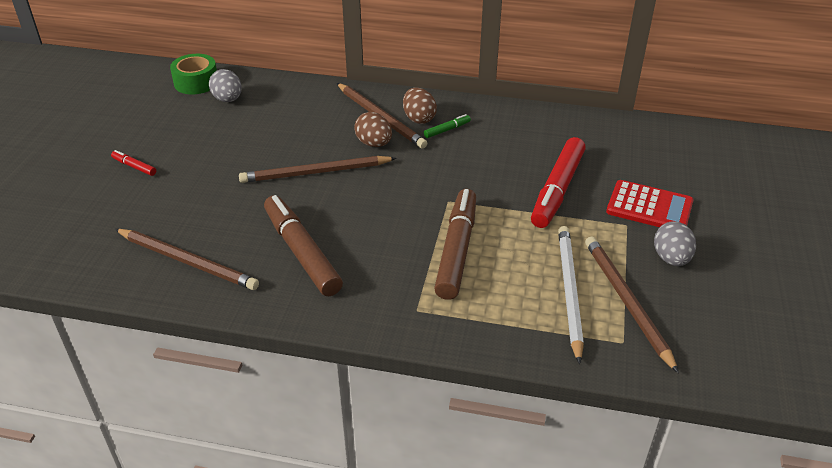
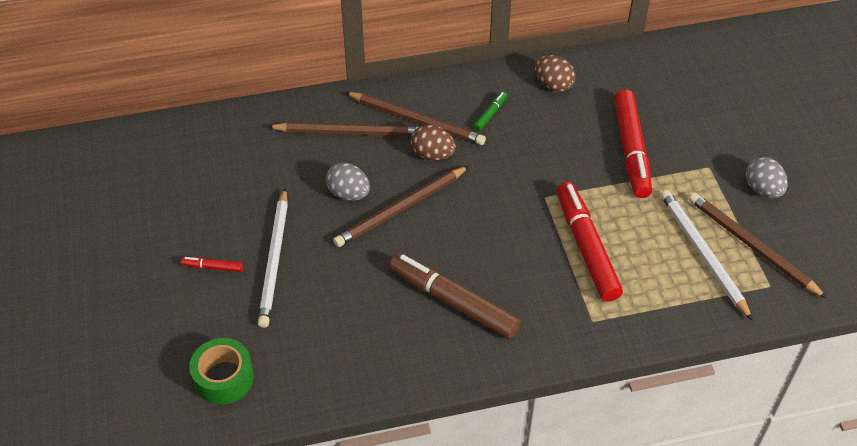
camera: 25 degrees left, 10 degrees up
(184, 176) = (274, 260): none -> white pencil
(188, 261) = (355, 352): brown pencil -> brown pencil (349, 132)
(196, 82) = (190, 138): green tape -> green tape (224, 378)
(228, 99) = (243, 150): grey egg -> grey egg (348, 194)
(419, 118) = (454, 109): brown egg -> brown egg (553, 85)
(457, 250) = (586, 247): brown marker -> red marker
(649, 207) = (717, 141): red calculator -> none

